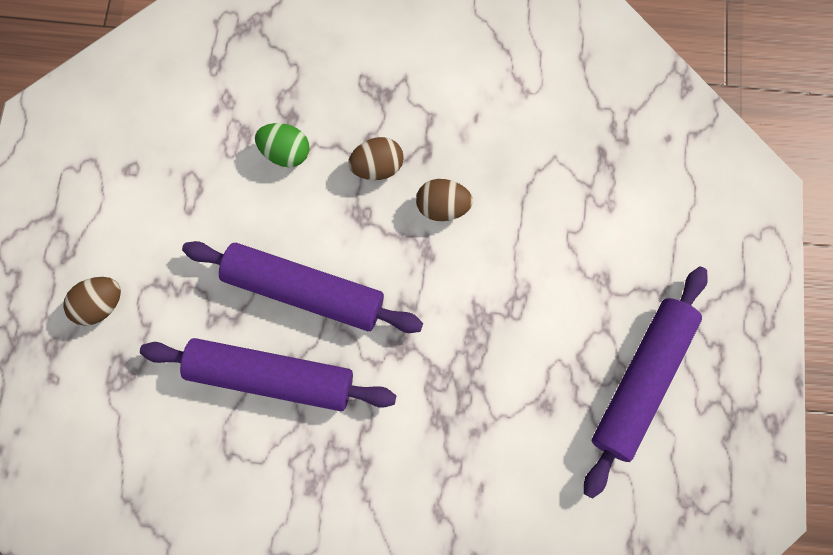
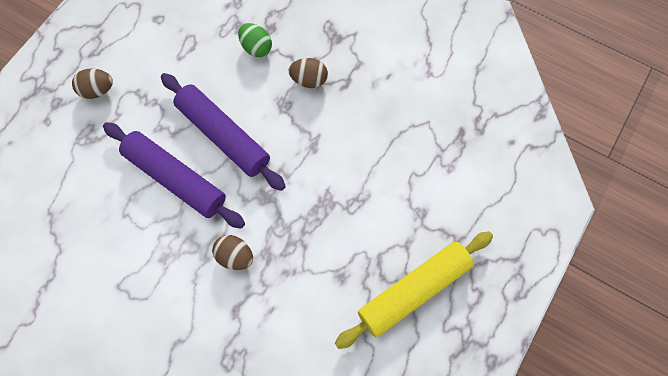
camera: 25 degrees right, 5 degrees down
(442, 207) = (338, 122): brown egg -> brown egg (235, 256)
(642, 381) = (414, 291): purple rolling pin -> yellow rolling pin

